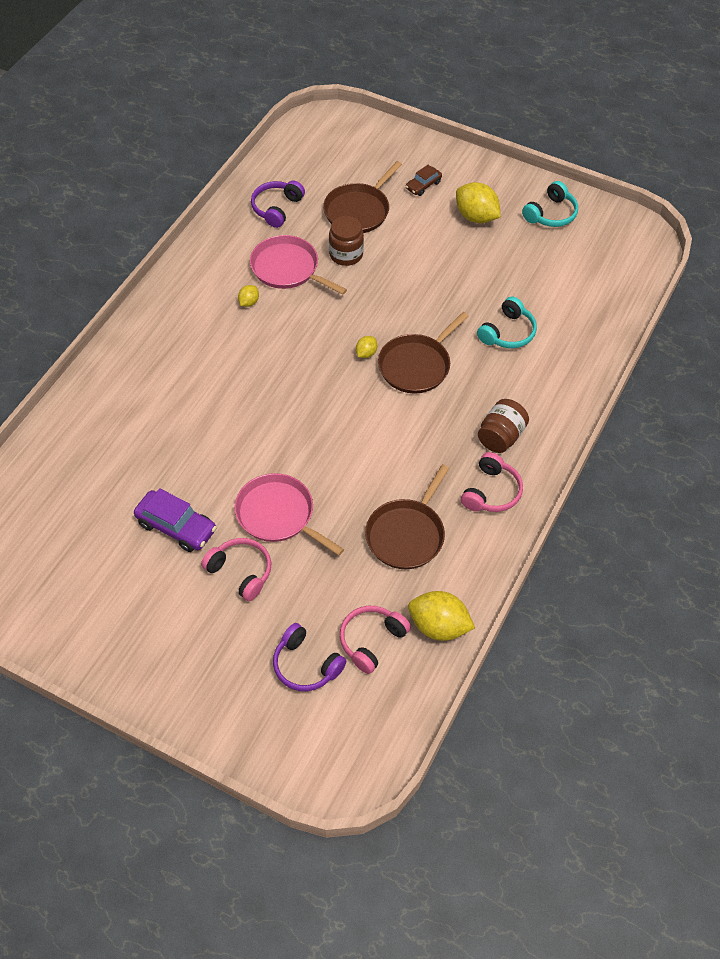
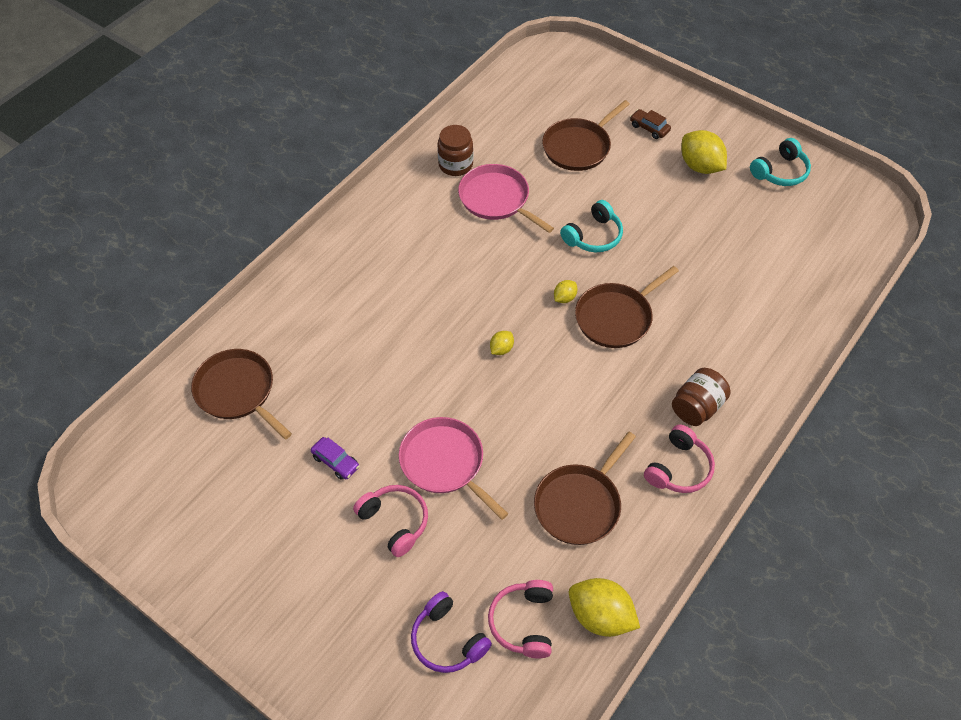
camera: 10 degrees right, 0 degrees up
(71, 476) = (237, 392): none -> brown pan
(176, 527) = (336, 462): purple car -> purple car, size x0.59
(249, 302) = (451, 230): yellow lemon -> yellow lemon (501, 349)
(277, 208) = (495, 136): purple headphones -> none
(346, 254) = (559, 191): brown jar -> brown jar (455, 165)
(372, 641) = (524, 622): pink headphones -> pink headphones turned 45 degrees counterclockwise
(423, 185) = (649, 128): brown car -> brown car turned 75 degrees clockwise
(507, 332) = (718, 293): turquoise headphones -> turquoise headphones (593, 236)

